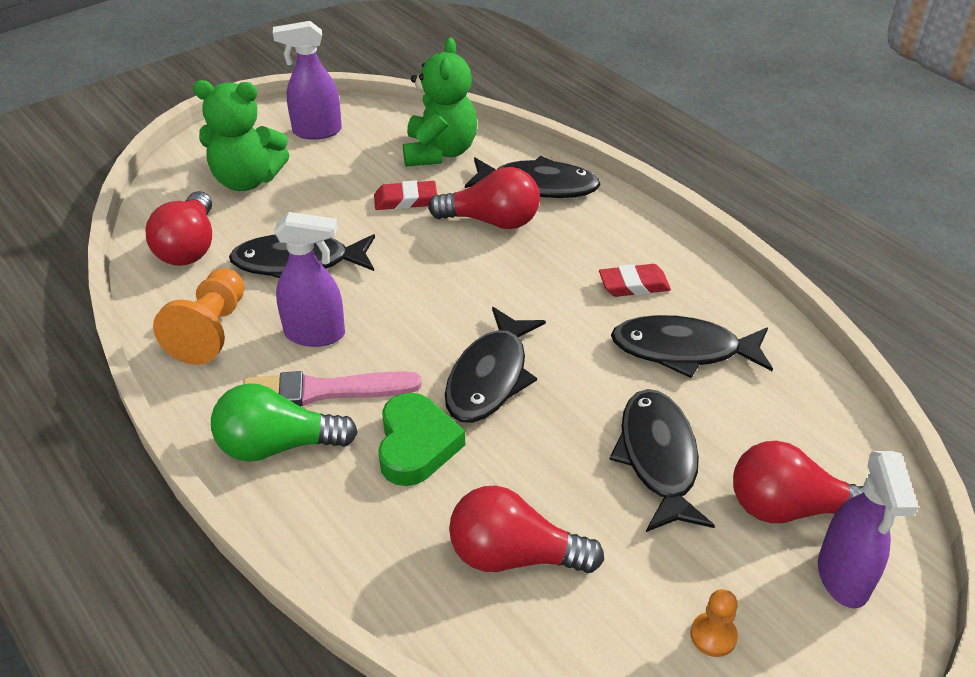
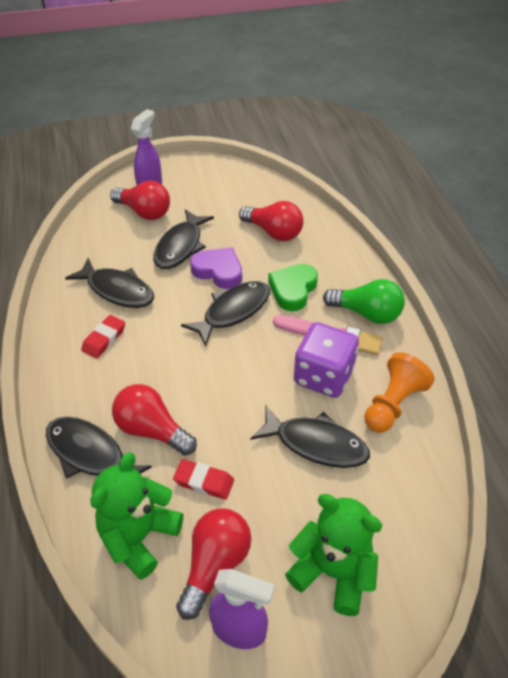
camera: 155 degrees left, 5 degrees up
(189, 247) = (399, 496): red light bulb -> red light bulb (215, 564)
(315, 334) = (323, 376): purple spray bottle -> purple dice
(558, 434) = (218, 271): none -> purple heart
(634, 285) = (104, 339): red eraser -> red eraser turned 75 degrees counterclockwise
(713, 635) = (215, 187): orange pawn -> none

